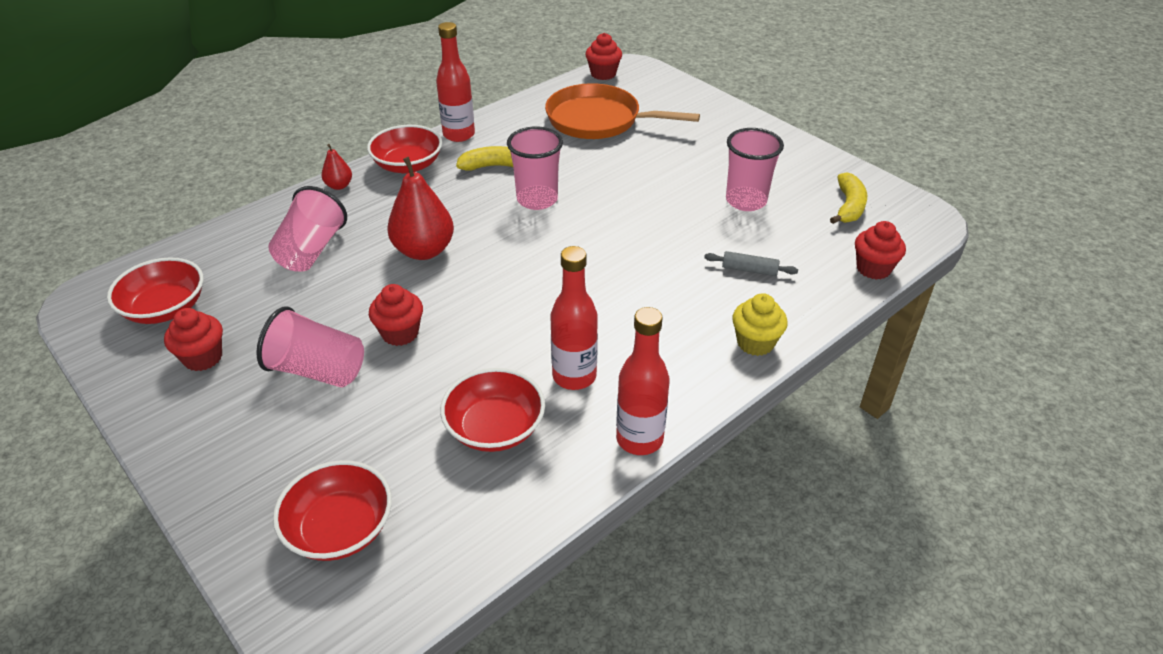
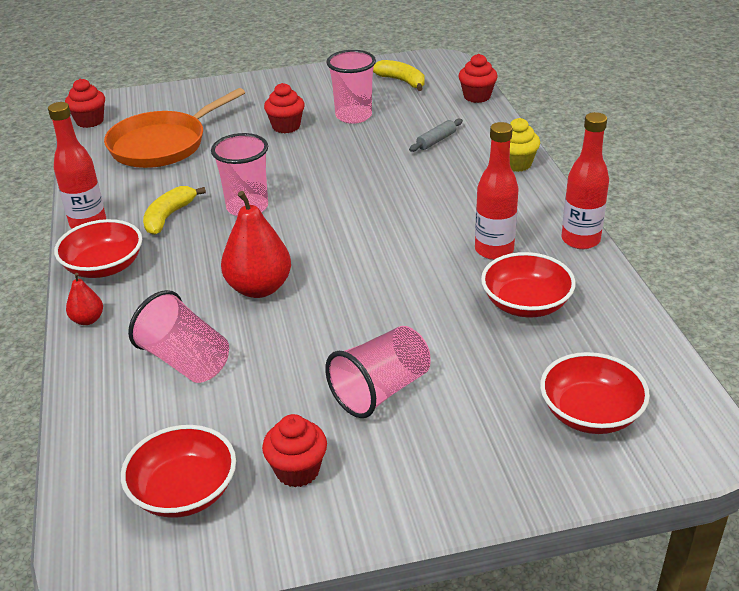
camera: 60 degrees left, 5 degrees down
(400, 333) = (368, 328): red cupcake -> red cupcake (286, 126)

